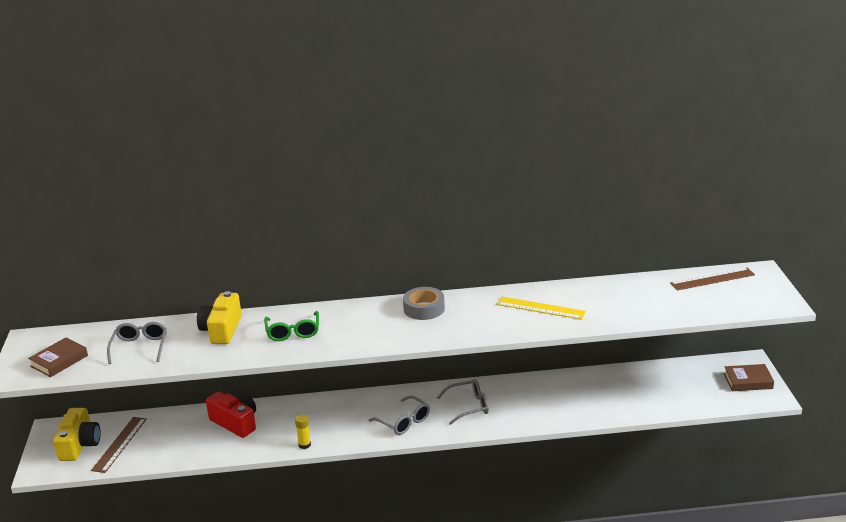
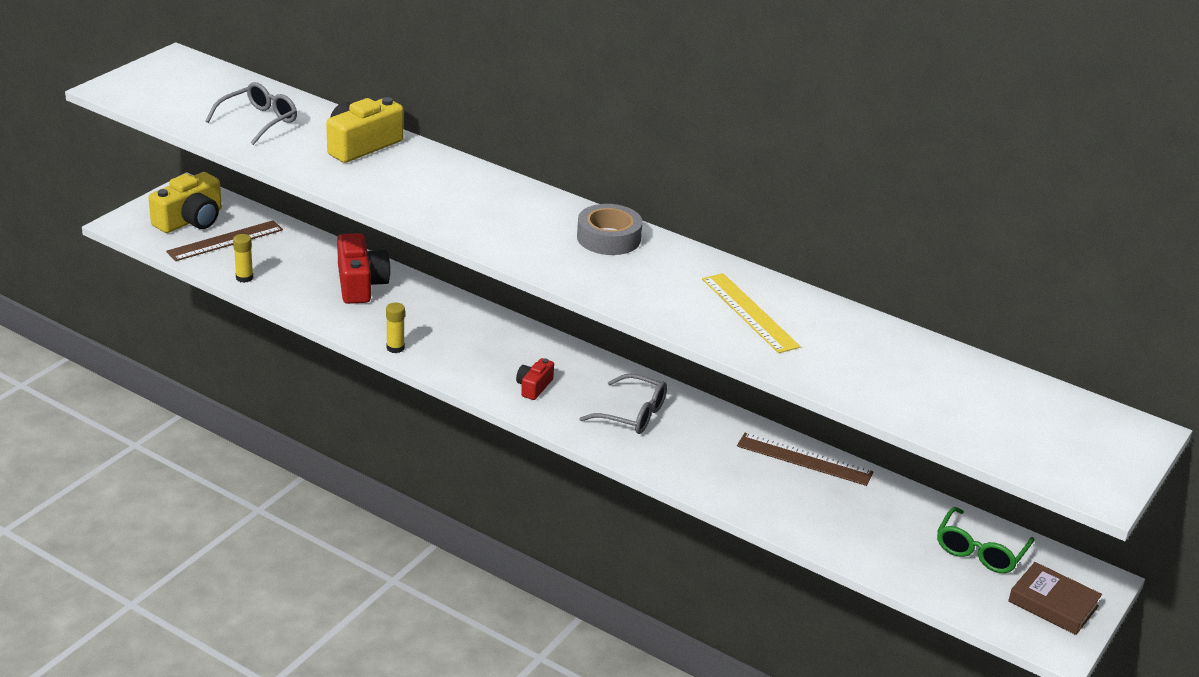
camera: 35 degrees right, 5 degrees up
(59, 361) = (170, 95): brown book -> none
(162, 458) = (244, 278): none -> yellow glue stick
(293, 332) = (427, 186): green glasses -> green glasses (980, 551)
(403, 422) = (534, 387): grey glasses -> red camera
(712, 279) = (1049, 404): brown ruler -> brown ruler (804, 459)

